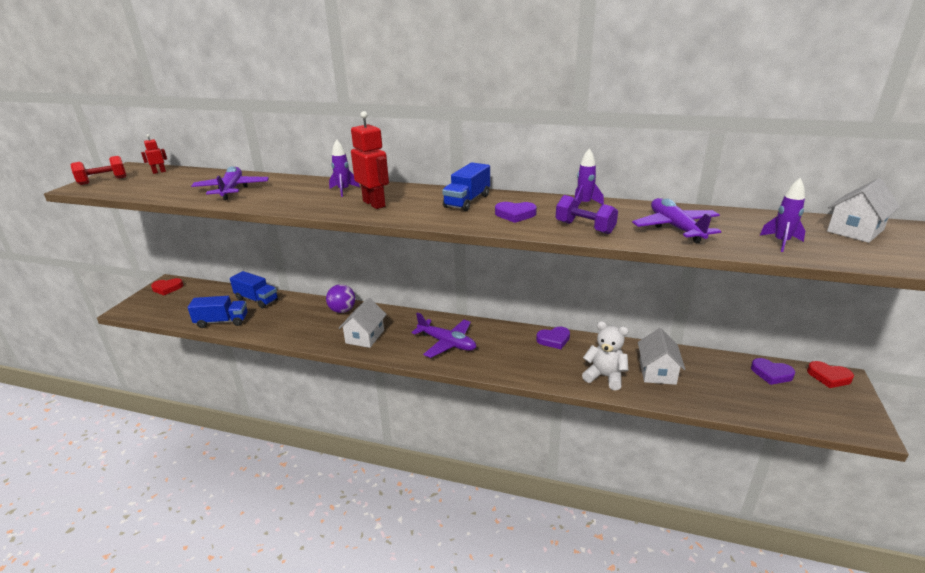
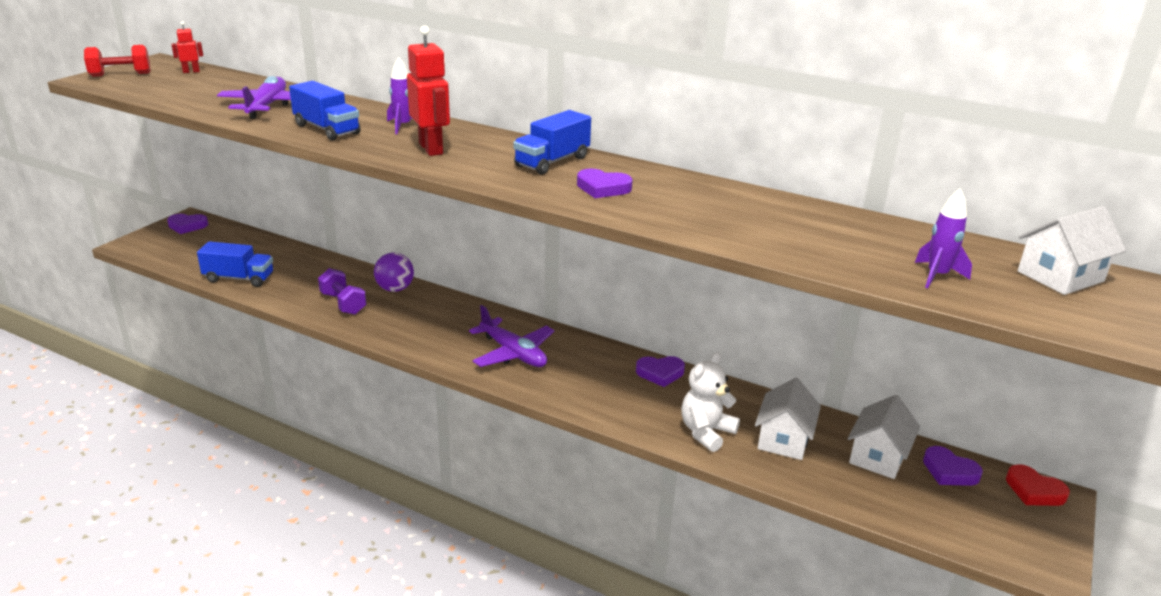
camera: 10 degrees right, 0 degrees up
(167, 288) = (187, 226): red heart -> purple heart
(257, 299) = (292, 257): blue truck -> blue truck (327, 129)
(365, 336) = (410, 327): white house -> white house (878, 456)
(584, 204) = (705, 187): purple rocket -> none
(584, 228) = (682, 218): purple dumbbell -> purple dumbbell (343, 303)
(604, 376) = (706, 432): white teddy bear -> white teddy bear turned 90 degrees counterclockwise
(675, 228) = (805, 236): purple plane -> none

